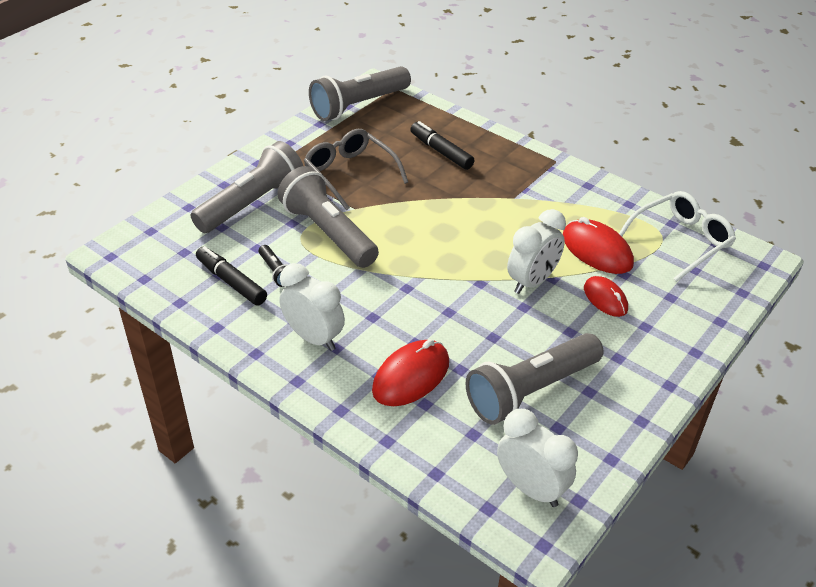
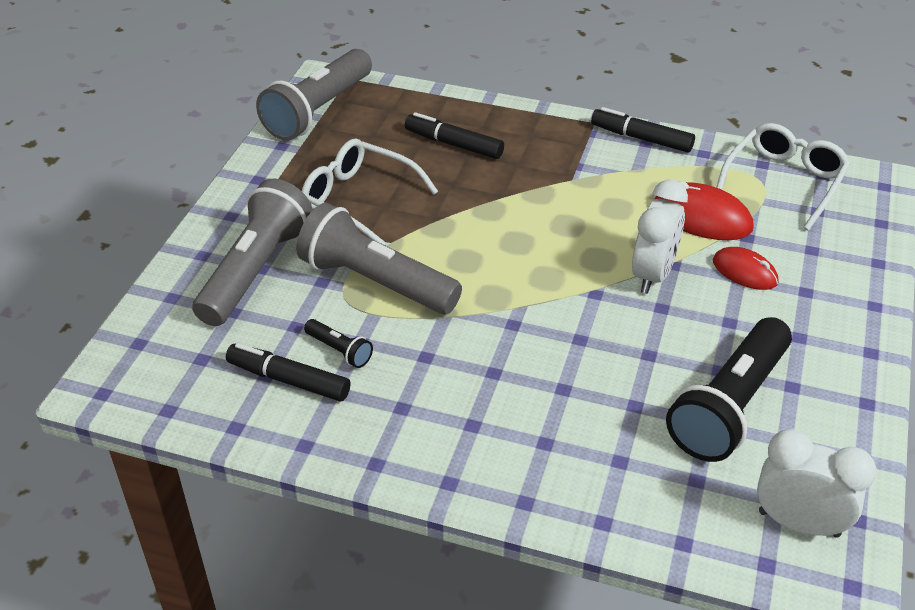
camera: 20 degrees left, 0 degrees up
(314, 338) = (437, 421): white clock -> none
(350, 174) = (359, 200): grey glasses -> white glasses
(411, 376) = (583, 432): red mouse -> none
(531, 390) = (729, 406): grey flashlight -> black flashlight
(586, 181) = (641, 138): none -> black marker

